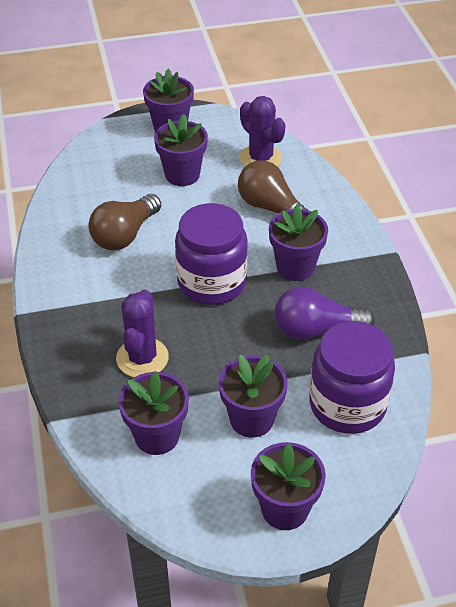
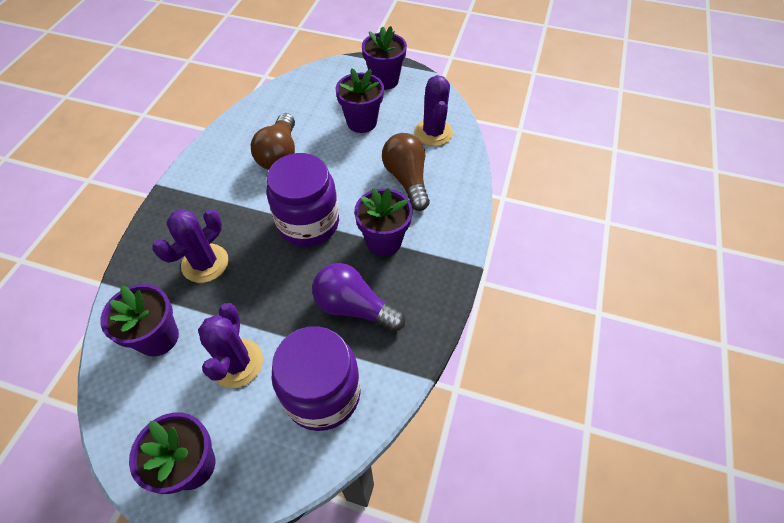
camera: 30 degrees right, 10 degrees up
(125, 235) = (279, 154): brown light bulb -> brown light bulb turned 60 degrees counterclockwise
(251, 419) = (237, 363): purple flower pot -> purple cactus

